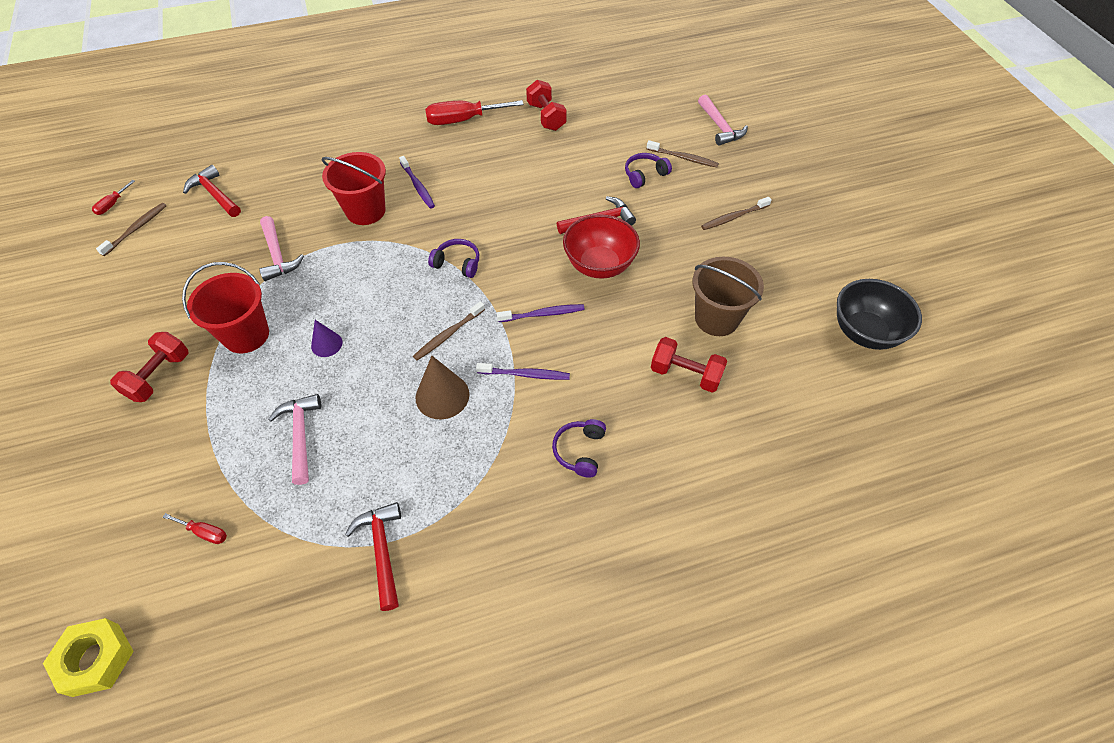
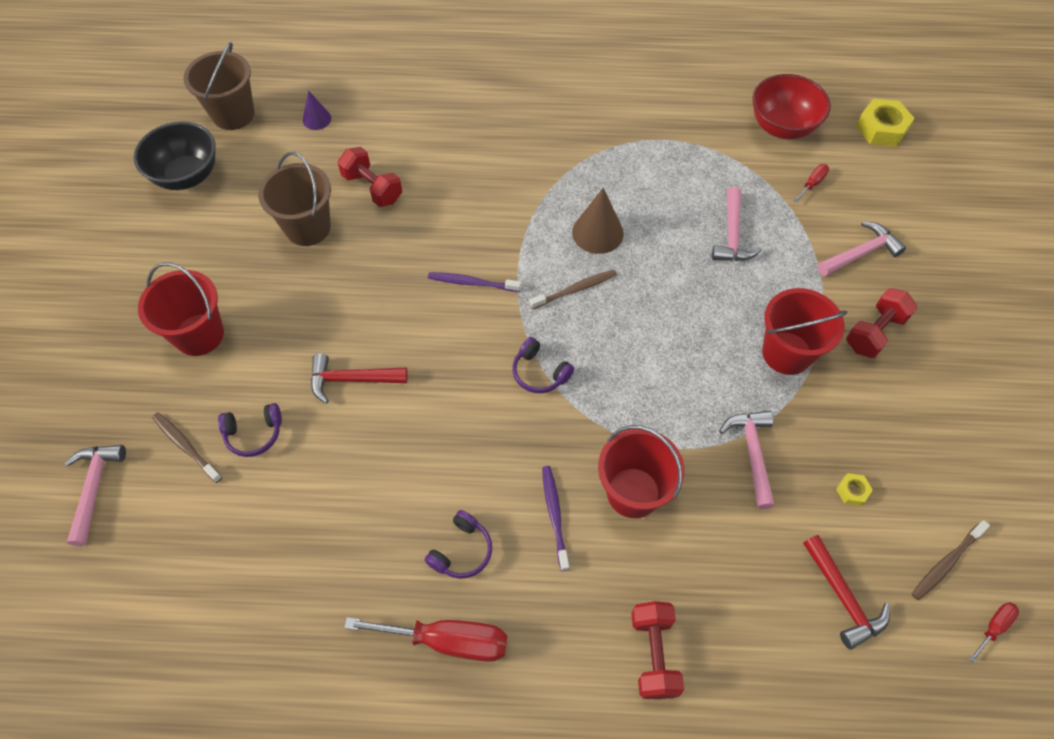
camera: 160 degrees left, 5 degrees up
(158, 456) = (861, 253): none -> pink hammer
(200, 252) = (852, 491): none -> yellow nut
(205, 532) = (812, 183): red screwdriver -> red screwdriver turned 90 degrees clockwise
(326, 344) = (701, 317): purple cone -> purple cone (316, 119)
(382, 551) = (673, 135): red hammer -> none
(526, 374) = (514, 229): purple toothbrush -> none
(546, 117) = (320, 601): red dumbbell -> red dumbbell (653, 654)
(580, 451) = (496, 156): purple headphones -> purple headphones (461, 551)
(599, 265) = (385, 320): red bowl -> red bowl (782, 127)
(733, 217) = (199, 335): brown toothbrush -> red bucket
(887, 411) = (233, 114): none -> brown bucket

